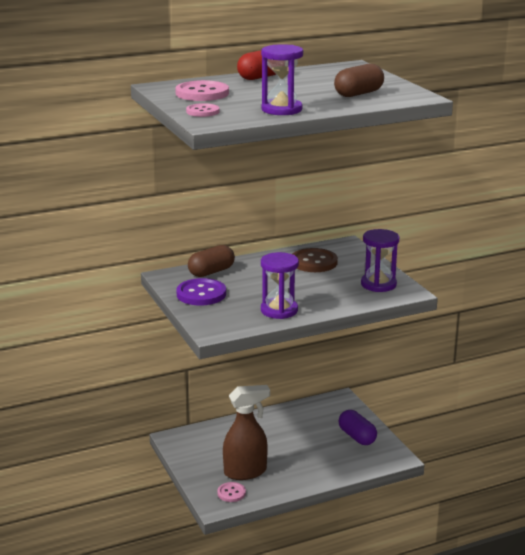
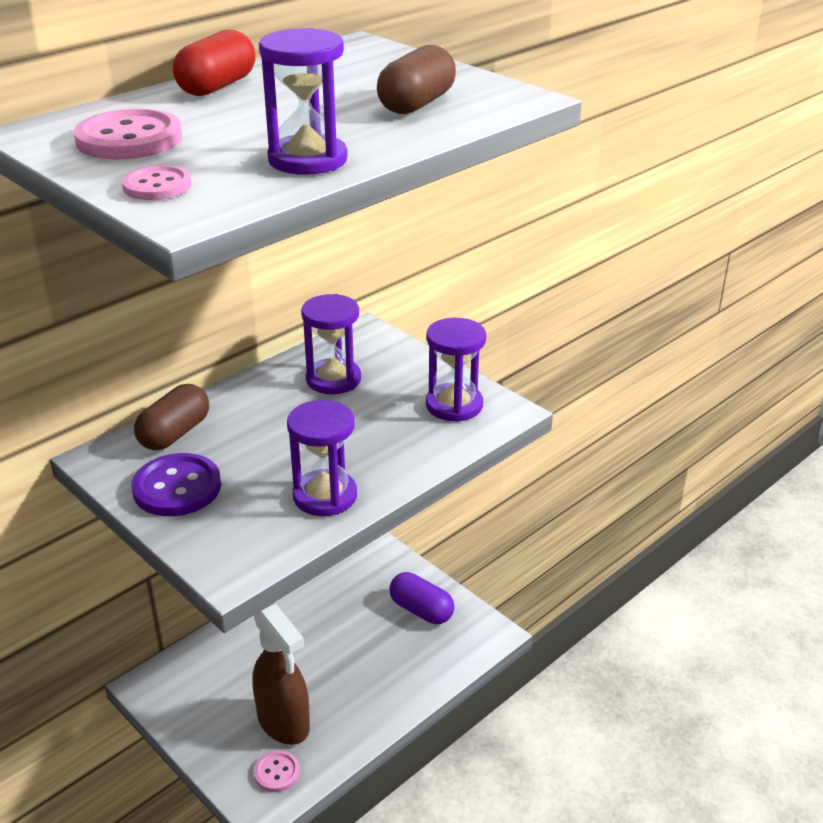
camera: 20 degrees left, 10 degrees up
(245, 472) = (284, 723): brown spray bottle -> brown spray bottle turned 90 degrees clockwise
(314, 262) = (333, 379): brown button -> purple hourglass

